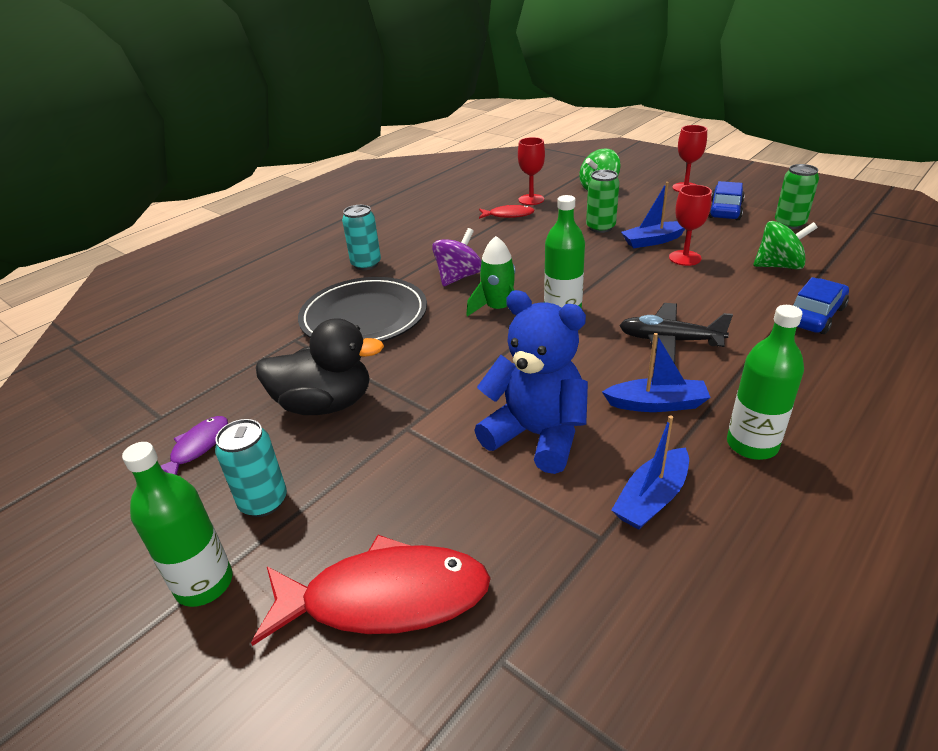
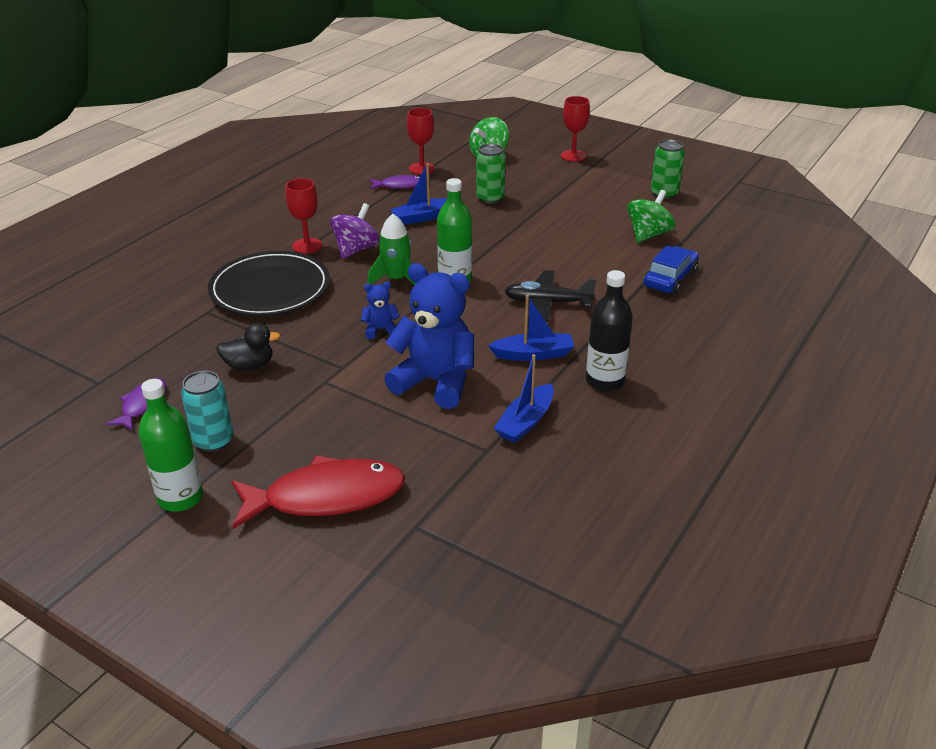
camera: 10 degrees left, 0 degrees up
(325, 404) = (249, 366): black duck -> black duck, size x0.57
(366, 264) = (262, 238): turquoise can -> none
(476, 366) = (380, 330): none -> blue teddy bear
(508, 215) = (399, 185): red fish -> purple fish
(653, 241) = (539, 211): blue boat -> blue boat (422, 217)
(685, 258) = (566, 228): red goblet -> red goblet (307, 246)
(725, 210) = (608, 180): blue car -> none
(752, 445) = (605, 381): green bottle -> black bottle
(779, 266) = (648, 234): green spinning top -> green spinning top turned 45 degrees counterclockwise

